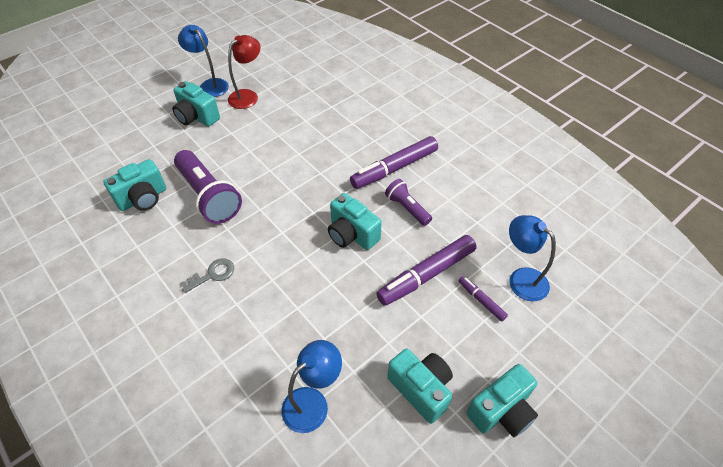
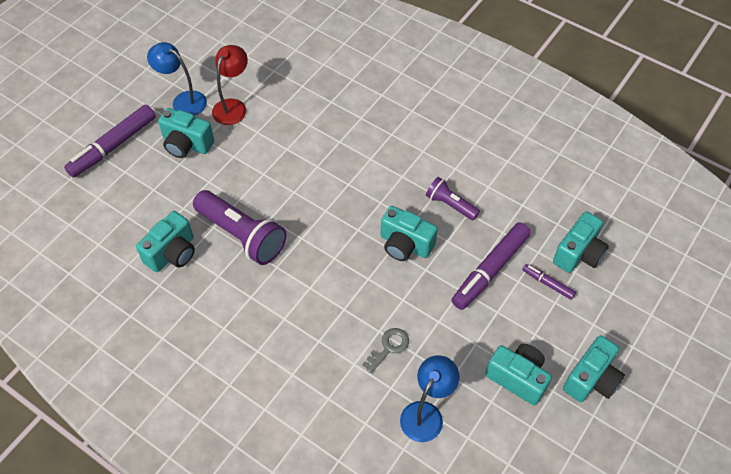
camera: 15 degrees left, 5 degrees up
(212, 274) = (283, 317): grey key -> grey key (389, 347)
(394, 168) = (423, 163): purple marker -> purple marker (113, 146)
(521, 278) = (578, 254): blue lamp -> turquoise camera

